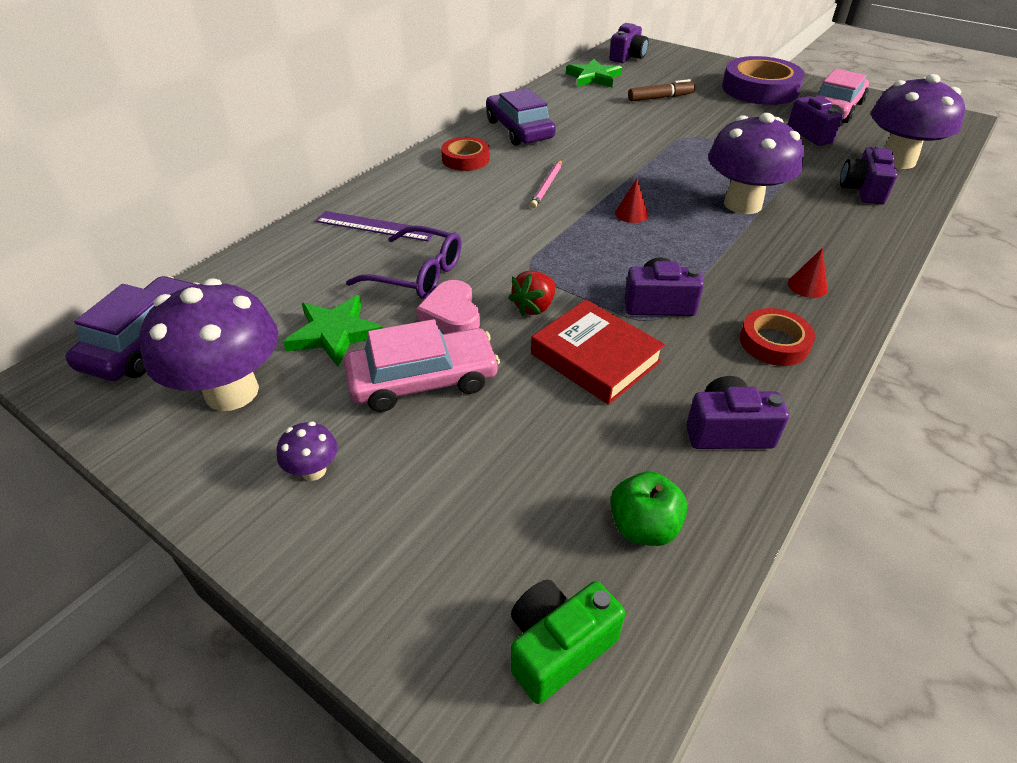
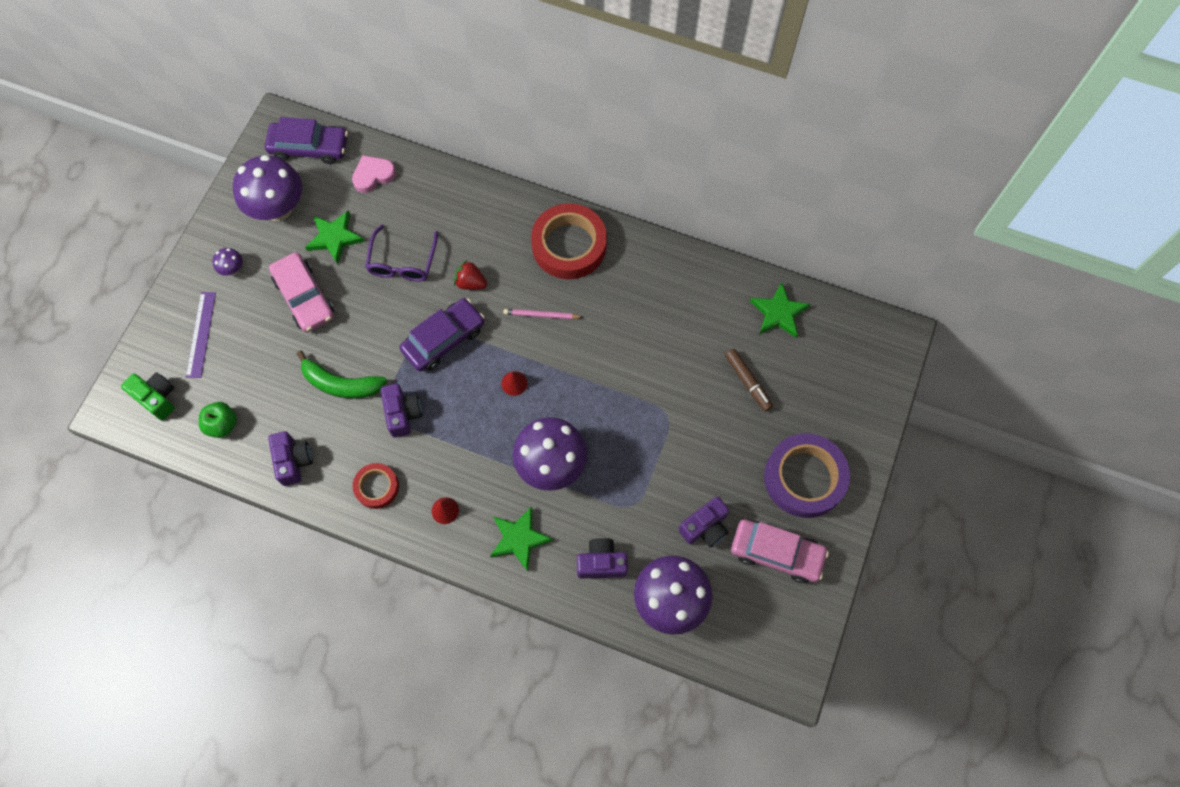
camera: 75 degrees right, 25 degrees up
(375, 226) = (453, 217): purple ruler -> purple ruler (201, 334)
(451, 314) = (366, 294): pink heart -> pink heart (373, 175)
(465, 159) = (569, 245): red tape -> red tape, size x1.85
(519, 130) = (635, 272): purple car -> purple car (444, 339)
(534, 307) = (383, 340): red strawberry -> red strawberry (470, 283)
(595, 357) = (341, 384): red book -> green banana
(627, 57) = (850, 337): purple camera -> none
(841, 236) = (519, 539): none -> green star

